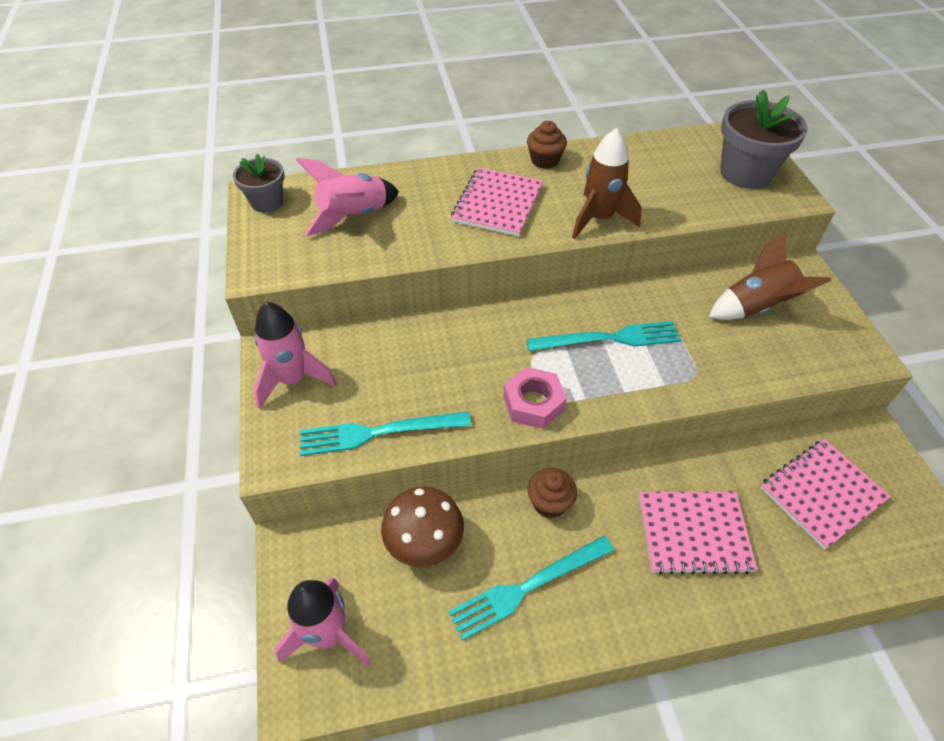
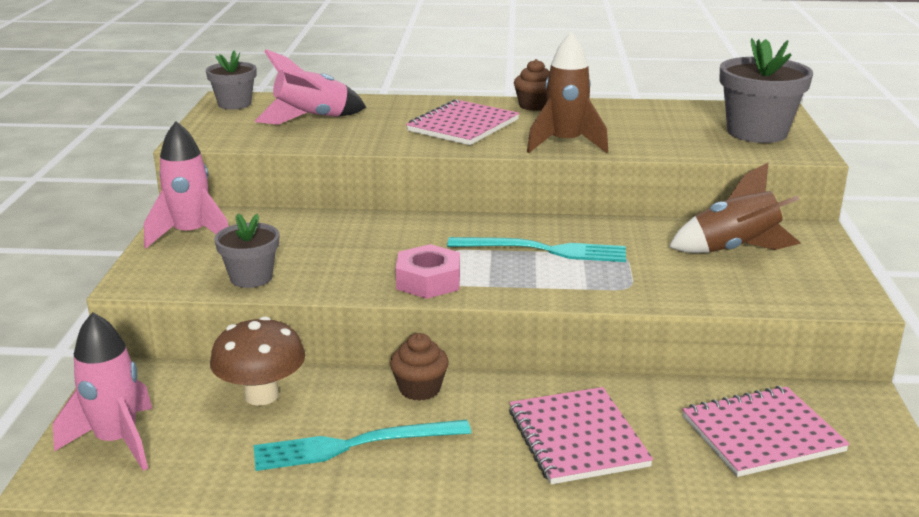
camera: 15 degrees right, 25 degrees down
(378, 432) = (251, 278): turquoise fork -> grey flower pot
(693, 533) = (577, 438): pink notebook -> pink notebook turned 60 degrees clockwise

